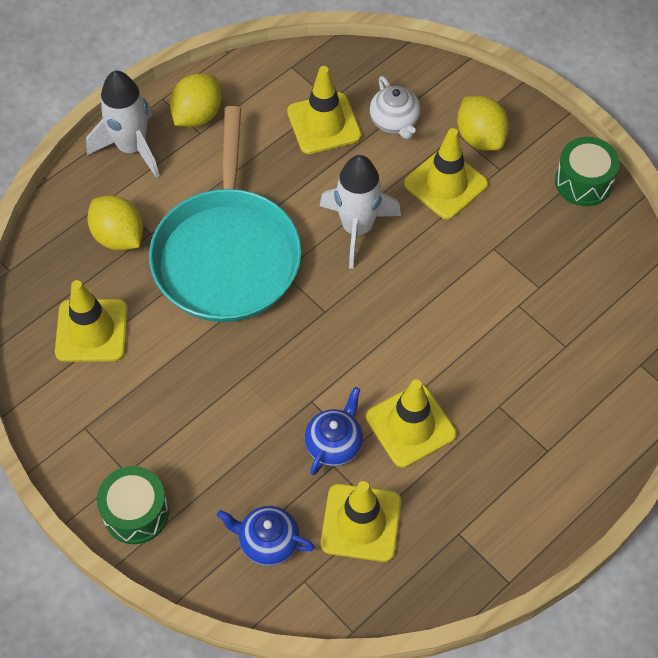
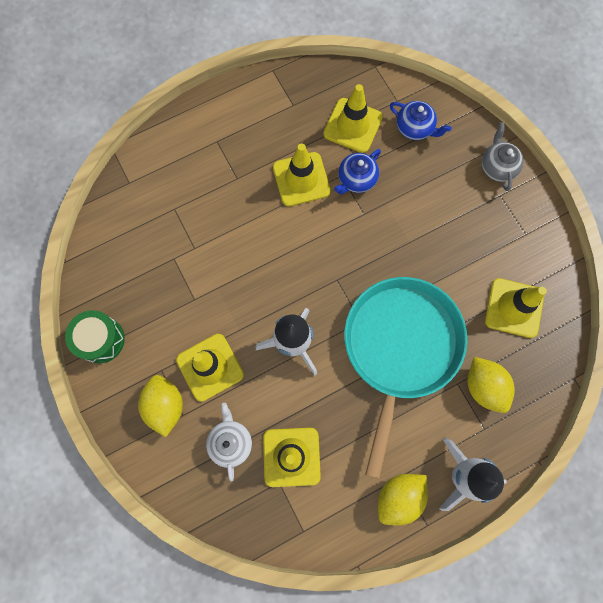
camera: 165 degrees left, 15 degrees up
(136, 512) = (497, 167): green drum -> grey teapot

